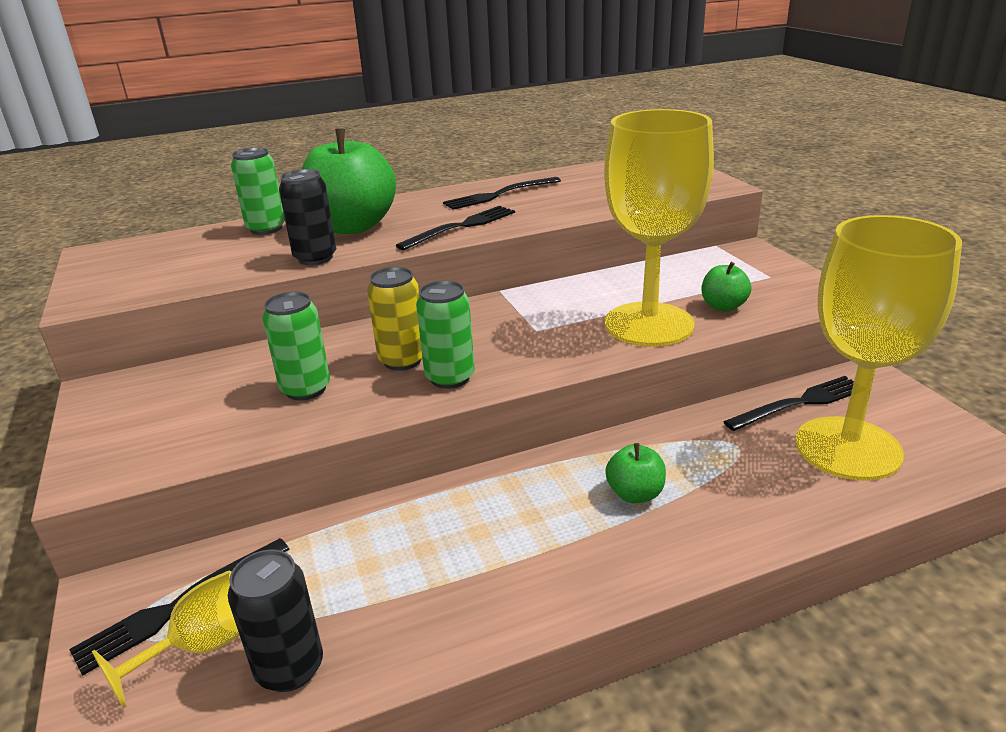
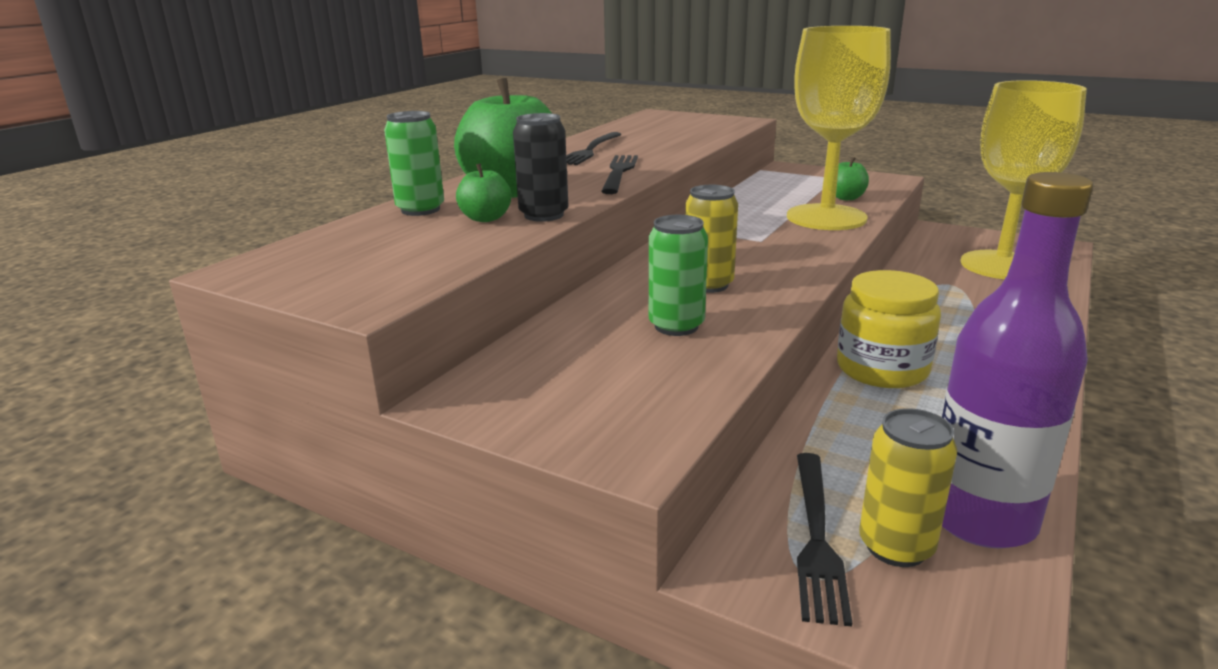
camera: 40 degrees left, 5 degrees down
(203, 646) = (896, 546): yellow goblet -> yellow can
(290, 668) = (980, 518): black can -> purple bottle
(450, 378) = (772, 282): green can -> none
(486, 502) = (882, 369): none -> yellow jar
(635, 494) = (953, 328): green apple -> green apple (486, 218)
(799, 403) = (935, 253): black fork -> none

